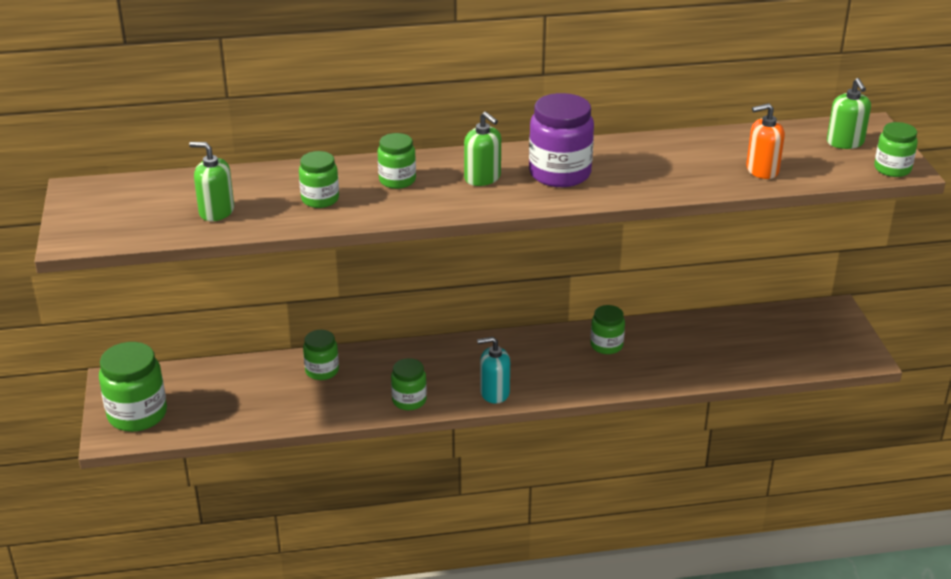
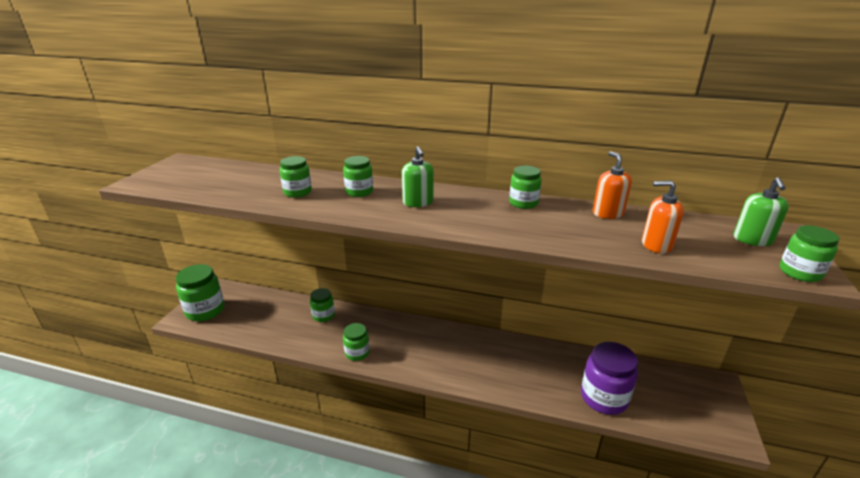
camera: 25 degrees right, 5 degrees down
(216, 211) = (230, 186): green soap dispenser -> none
(494, 393) = (415, 366): turquoise soap dispenser -> none
(560, 173) = (477, 211): purple jar -> purple jar (604, 398)
(606, 345) = (516, 355): green jar -> green jar (523, 203)
(697, 143) = (607, 213): none -> orange soap dispenser

